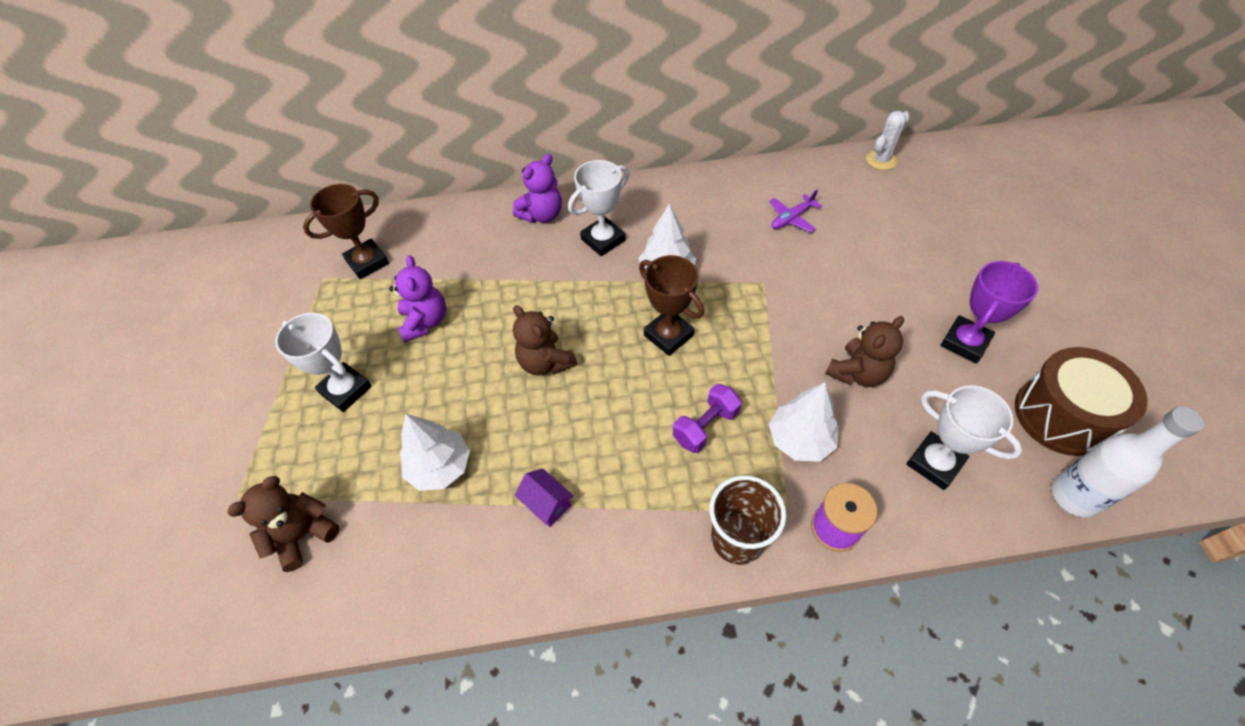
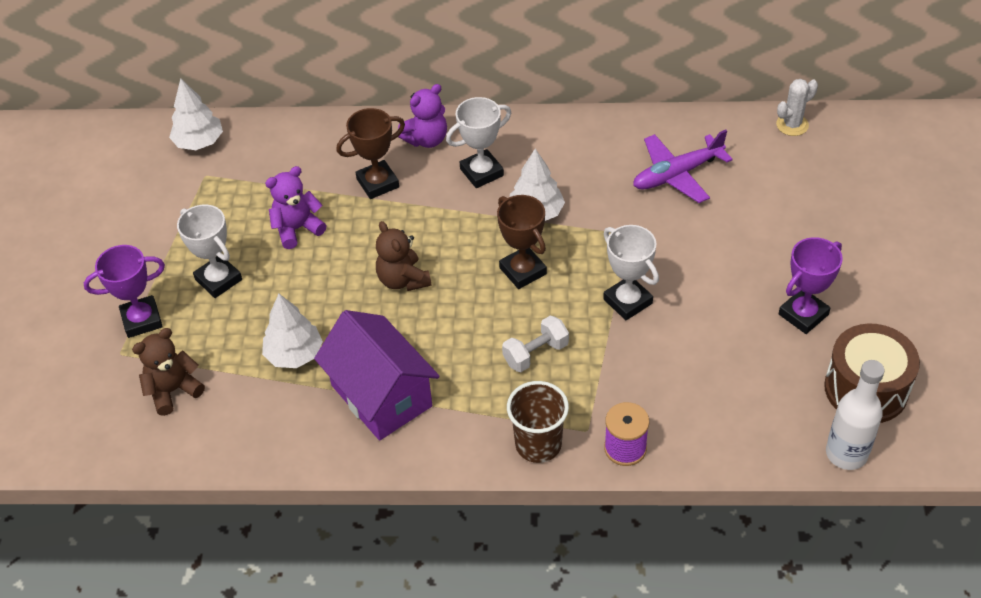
camera: 10 degrees right, 5 degrees down
(262, 450) = (142, 320): none -> purple trophy
(367, 262) = (249, 165): brown trophy -> brown trophy (377, 183)
(425, 322) = (297, 229): purple teddy bear -> purple teddy bear turned 120 degrees counterclockwise
(547, 504) = (381, 395): purple house -> purple house, size x2.48
(705, 426) = (535, 353): purple dumbbell -> white dumbbell
(791, 218) = (677, 174): purple plane -> purple plane, size x1.72
(800, 439) = (617, 376): white tree -> white tree (199, 142)
(857, 373) = (690, 327): brown teddy bear -> none
(934, 463) = (732, 411): white trophy -> white trophy (627, 301)

